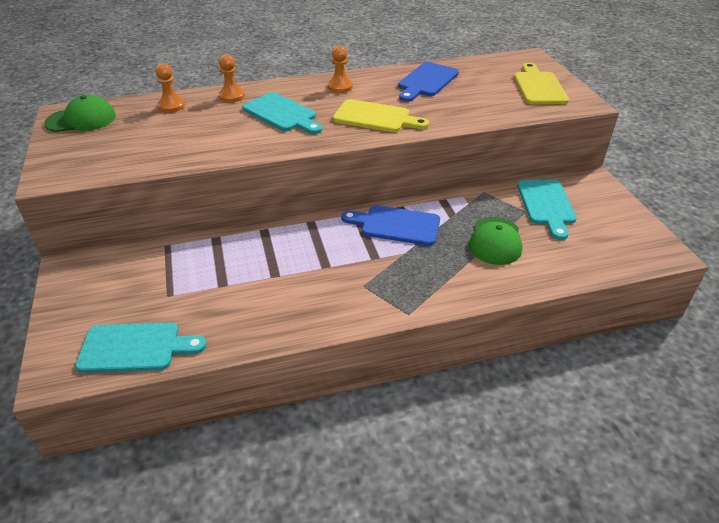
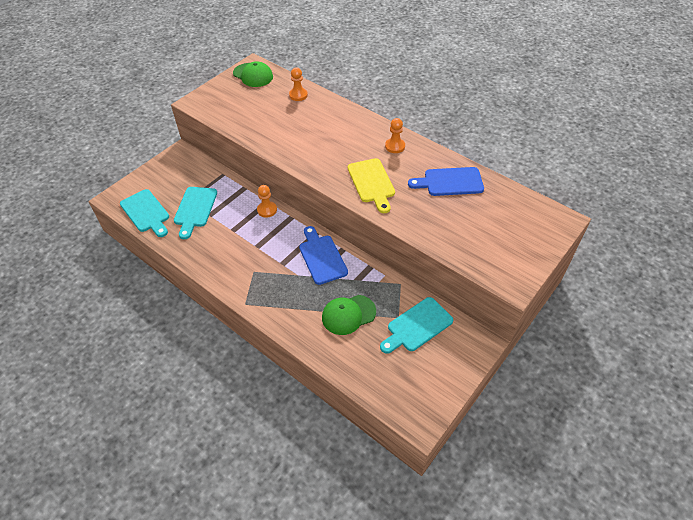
camera: 55 degrees right, 10 degrees up
(232, 96) = (333, 110): orange pawn -> orange pawn (267, 210)
(282, 114) = (334, 141): turquoise cutting board -> turquoise cutting board (195, 209)
(539, 87) = (512, 246): yellow cutting board -> none

